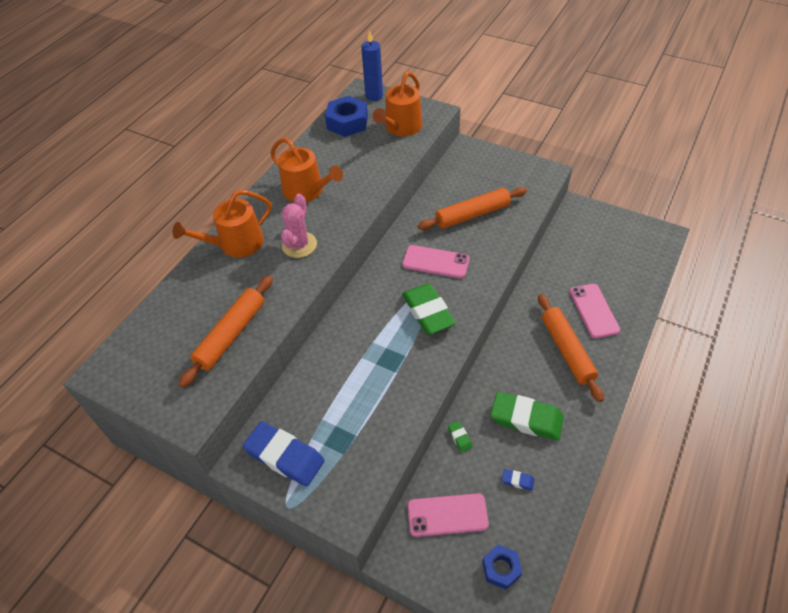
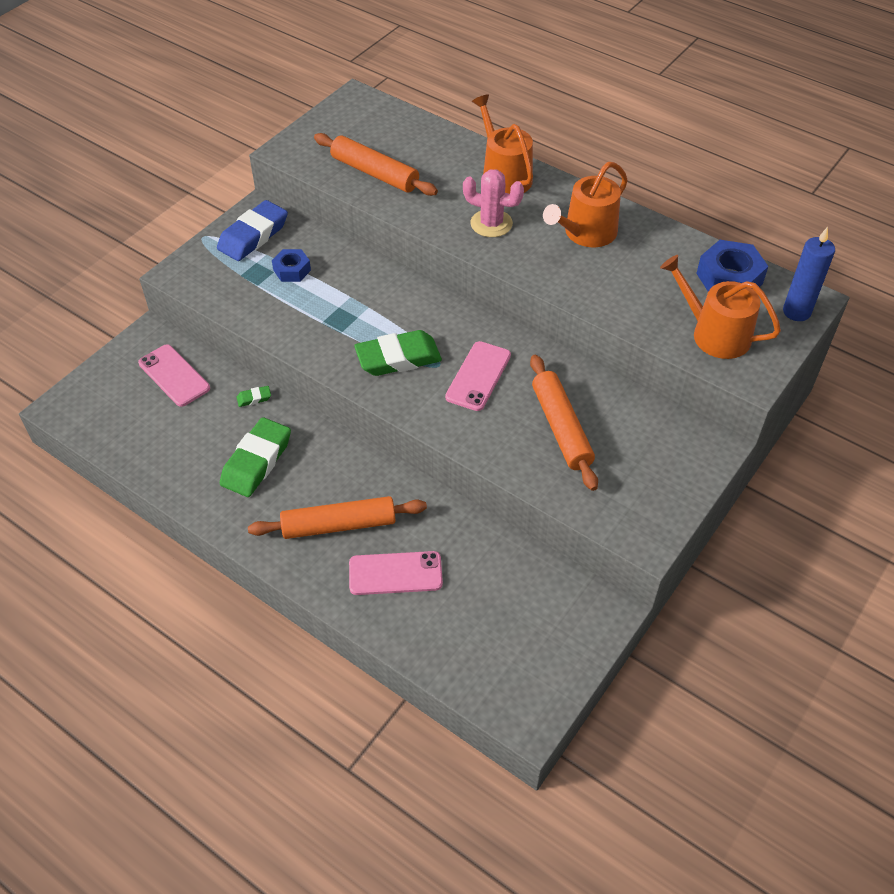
camera: 95 degrees right, 0 degrees up
(447, 515) = (174, 375): pink phone -> pink phone turned 45 degrees counterclockwise
(501, 569) = (106, 407): blue nut -> blue nut (292, 270)
(517, 481) = (187, 438): blue eraser -> none

